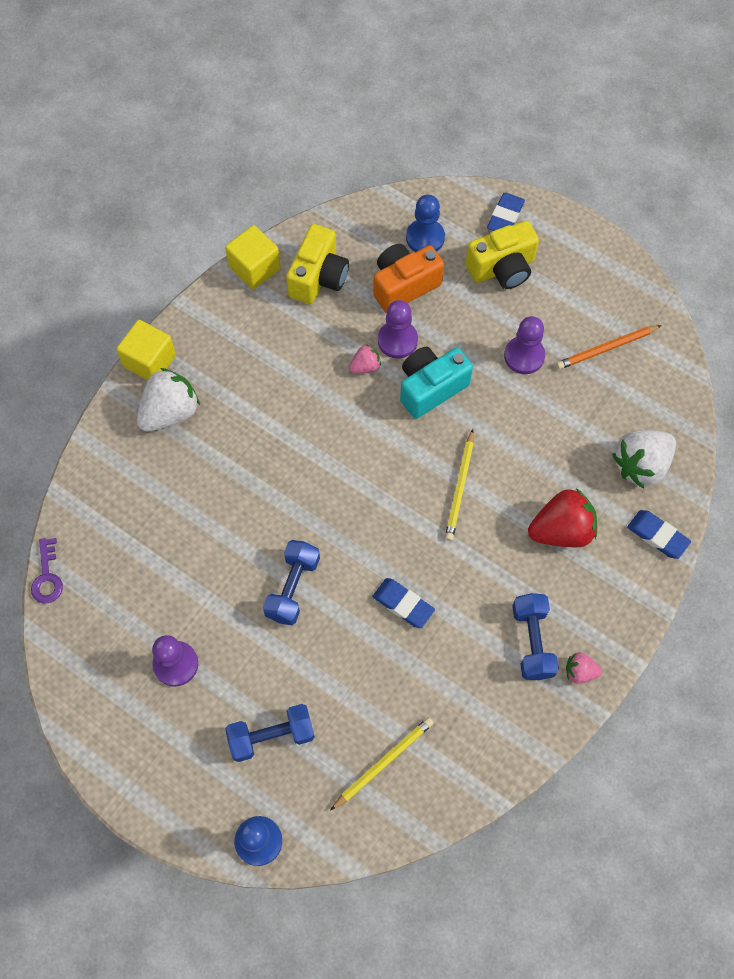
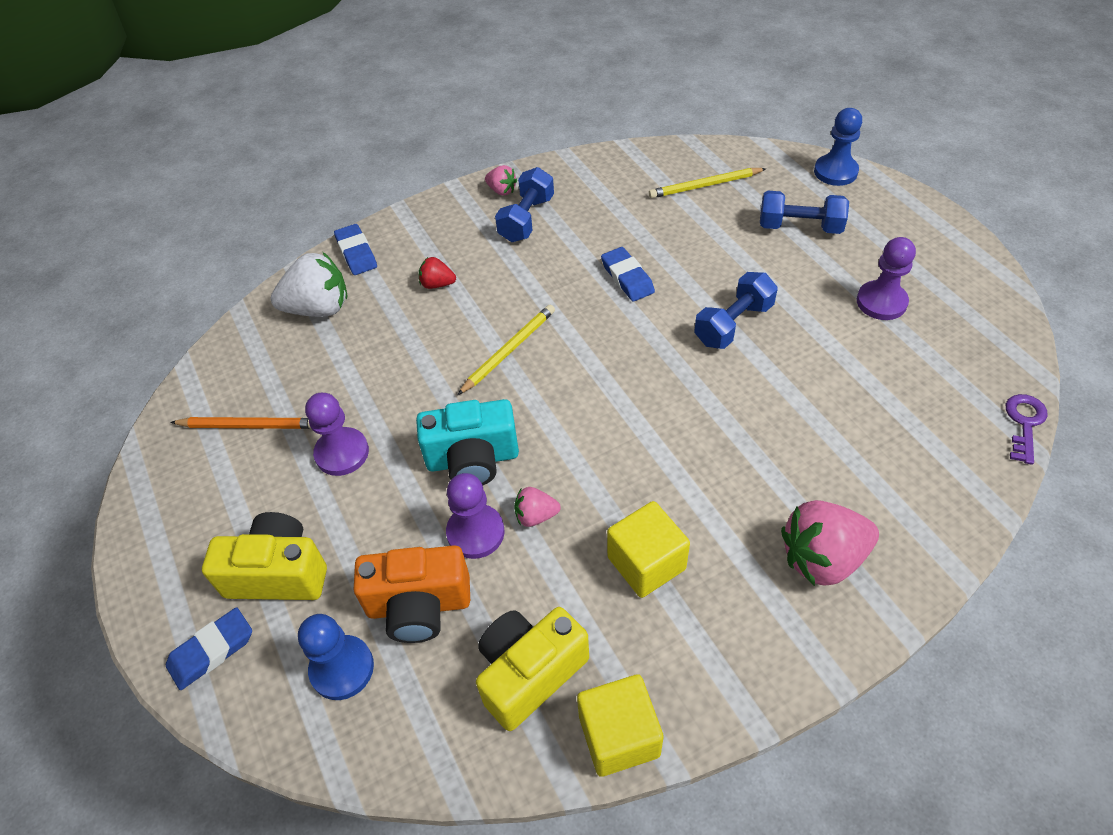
camera: 150 degrees left, 15 degrees down
(150, 361) = (835, 646): yellow cube -> yellow cube (646, 563)
(170, 412) = (822, 558): white strawberry -> pink strawberry
(561, 530) = (437, 284): red strawberry -> red strawberry, size x0.51

